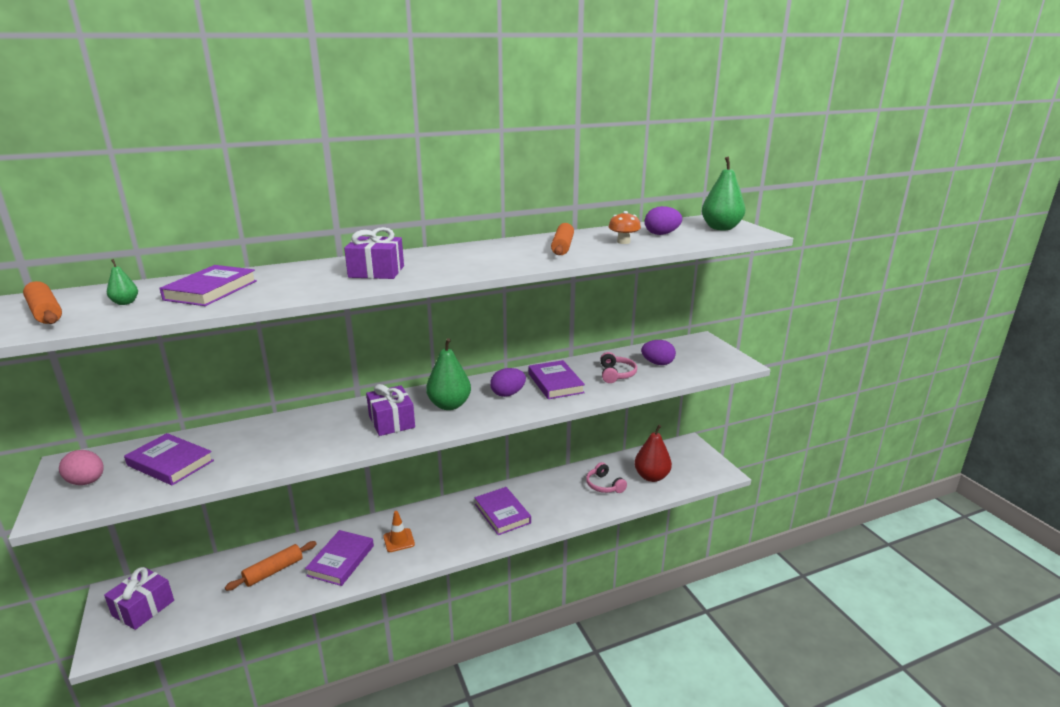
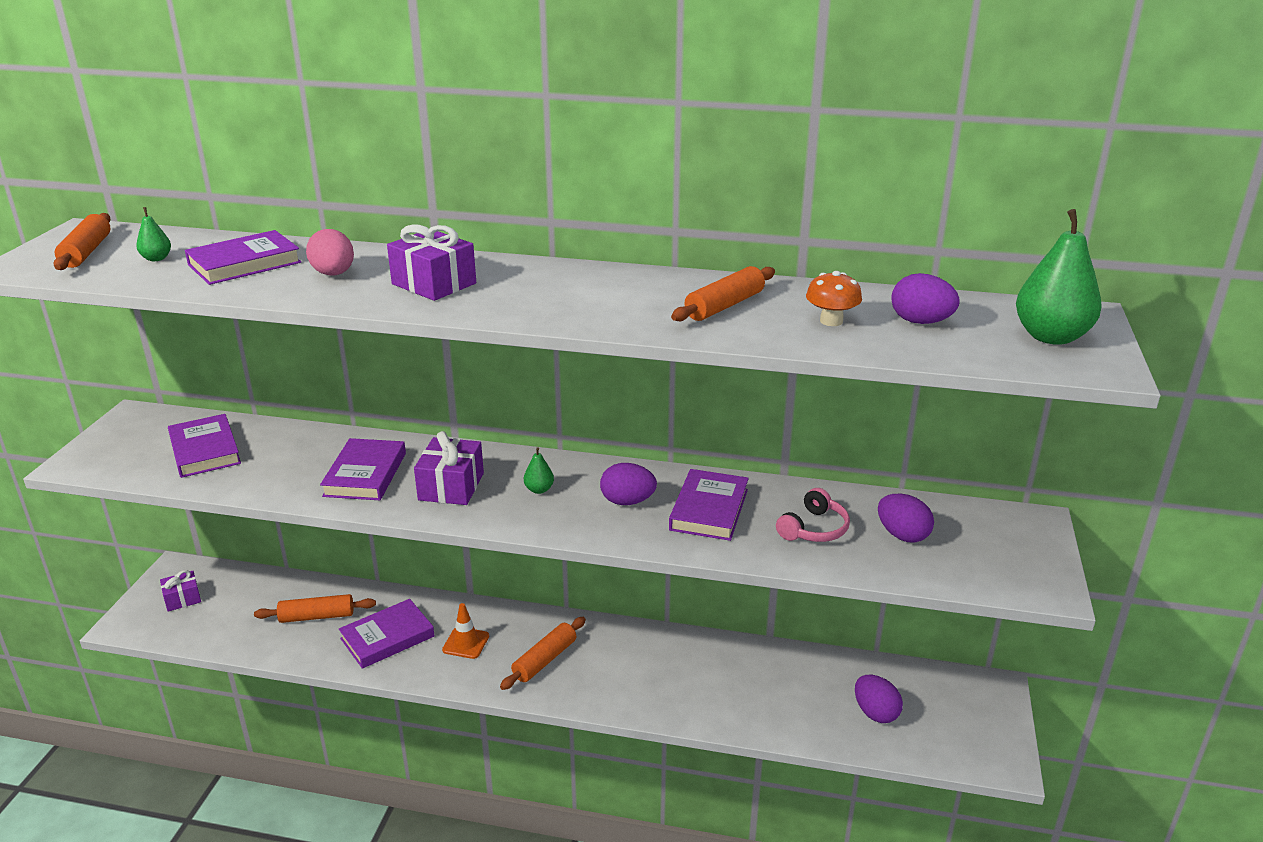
camera: 35 degrees right, 5 degrees up
(87, 482) = (126, 443): pink egg -> pink egg (333, 274)
(143, 608) = (182, 599): purple gift -> purple gift, size x0.64
(449, 405) = (539, 490): green pear -> green pear, size x0.47
(458, 528) = (545, 660): none -> orange rolling pin
(502, 513) = (614, 667): purple book -> purple book (365, 474)
(604, 485) = (789, 692): pink headphones -> none
(651, 477) = (875, 713): red pear -> purple egg

